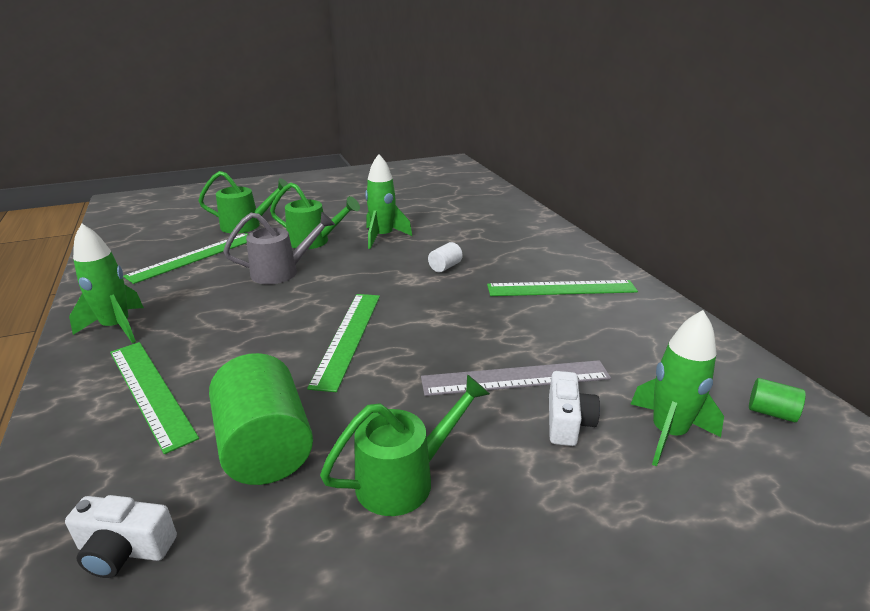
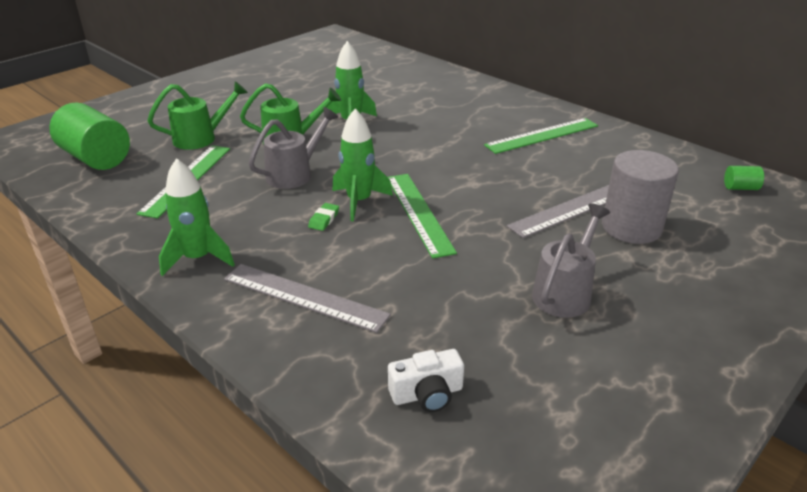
camera: 25 degrees left, 5 degrees up
(150, 392) = (304, 297): green ruler -> grey ruler
(256, 320) = (324, 219): none -> green eraser
(265, 447) = (447, 304): green cylinder -> green cylinder (96, 158)
(405, 479) = (565, 292): green watering can -> grey watering can
(445, 267) = (435, 138): white cylinder -> none
(567, 422) = (631, 227): white camera -> grey cylinder
(668, 433) = (694, 217): green rocket -> green rocket (359, 201)

